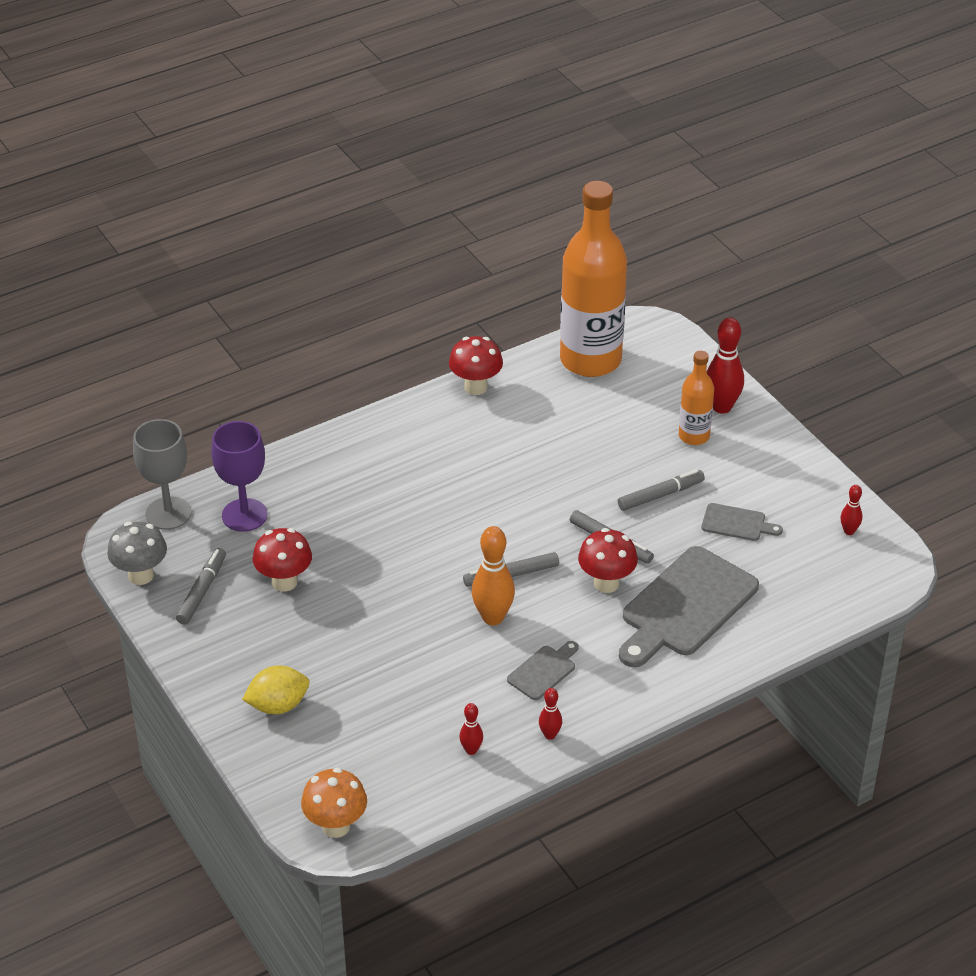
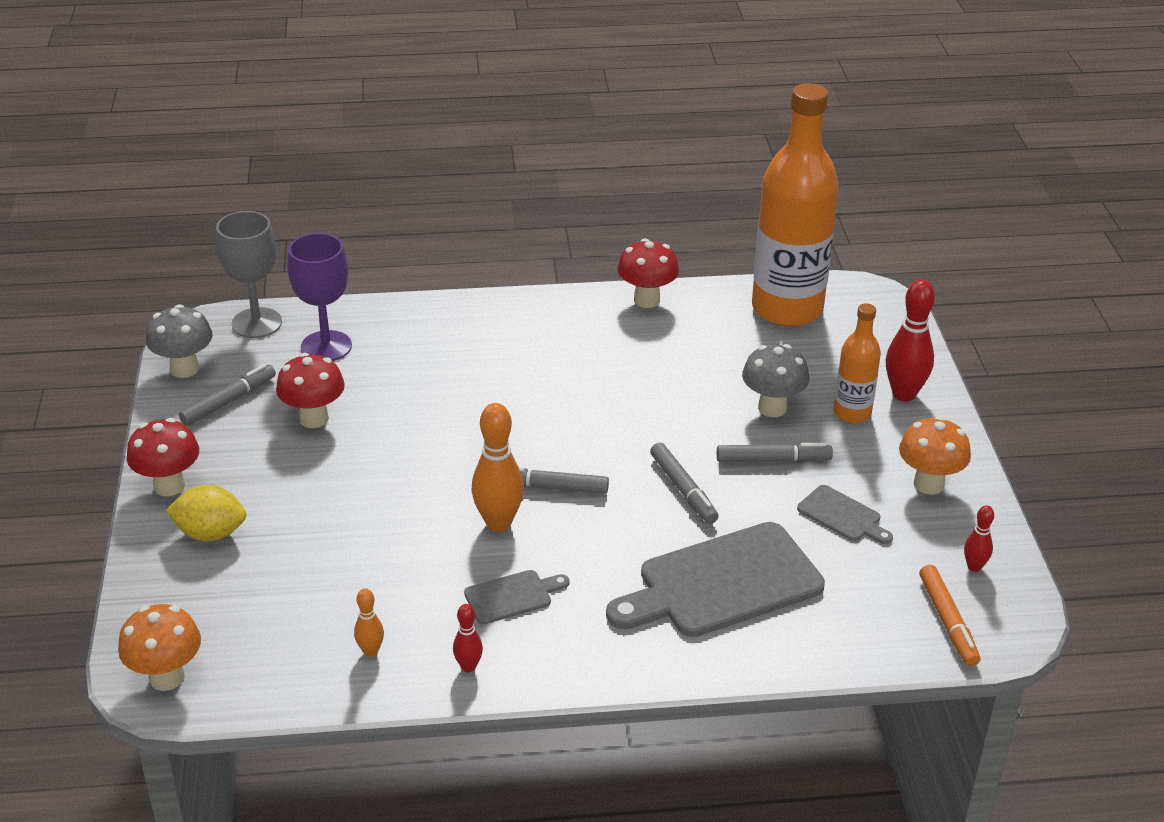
camera: 25 degrees right, 5 degrees down
(471, 750) = (370, 651): red bowling pin -> orange bowling pin
(606, 583) = (648, 529): red mushroom -> red mushroom (169, 486)
(633, 451) = (772, 408): none -> grey mushroom
(782, 476) = (928, 484): none -> orange mushroom
(854, 579) = (948, 621): none -> orange marker

